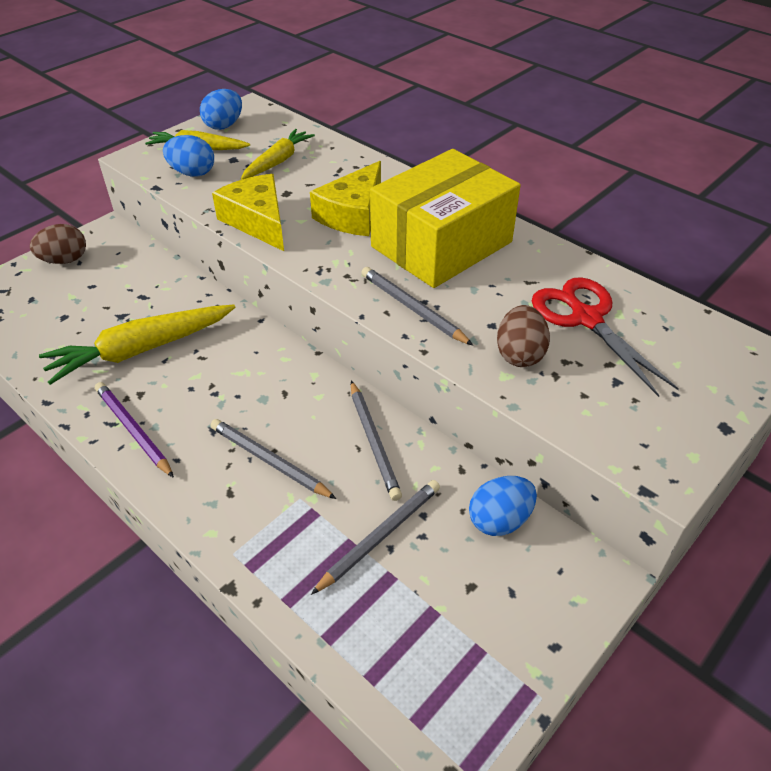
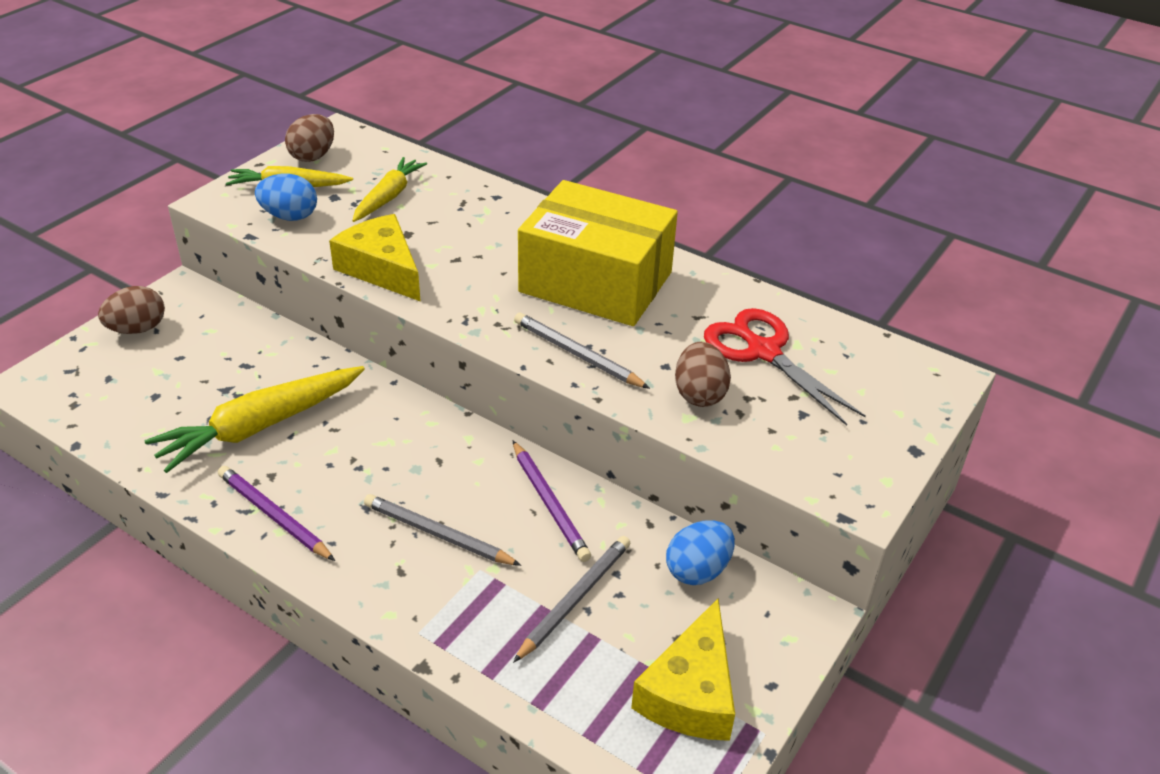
camera: 10 degrees left, 5 degrees down
(224, 125) = (313, 156): blue egg -> brown egg
(353, 214) = (490, 254): yellow cheese -> yellow cheese (690, 692)
(373, 441) = (549, 503): grey pencil -> purple pencil
(441, 244) = (596, 282): yellow box -> yellow box turned 75 degrees clockwise

